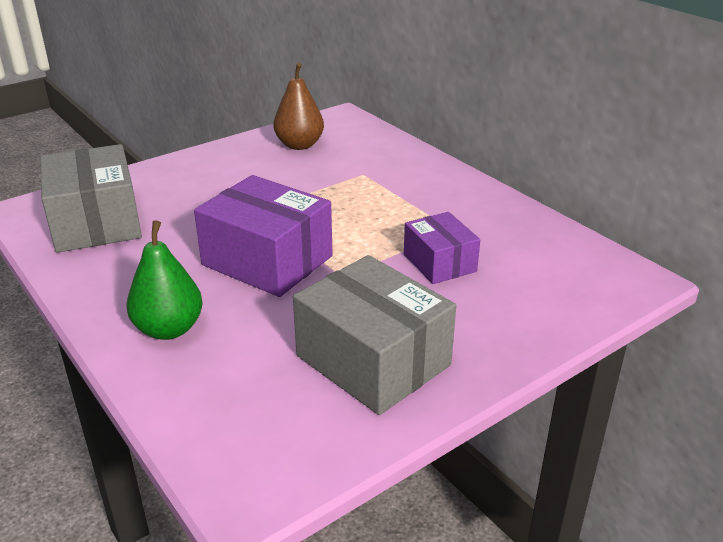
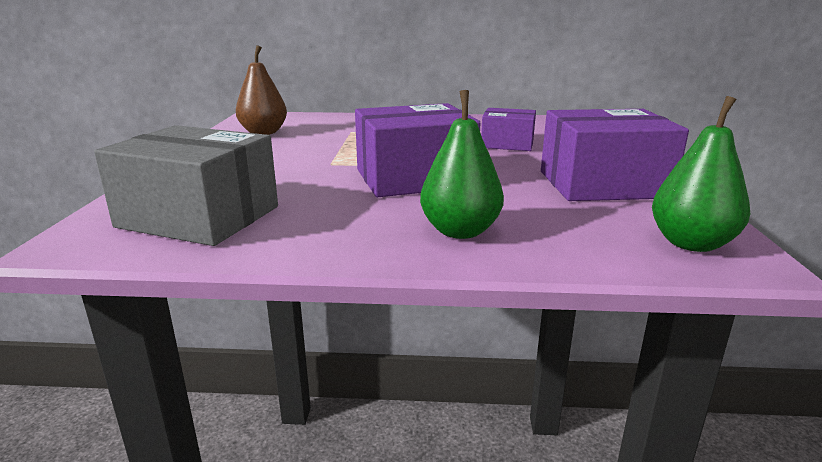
camera: 50 degrees left, 10 degrees down
(256, 454) = (691, 243): none -> green pear
(373, 360) = (603, 184): grey box -> purple box

